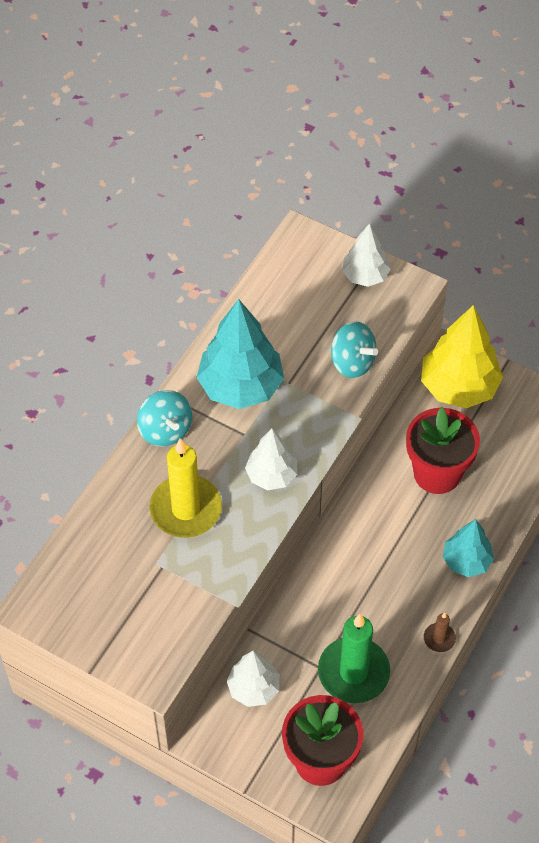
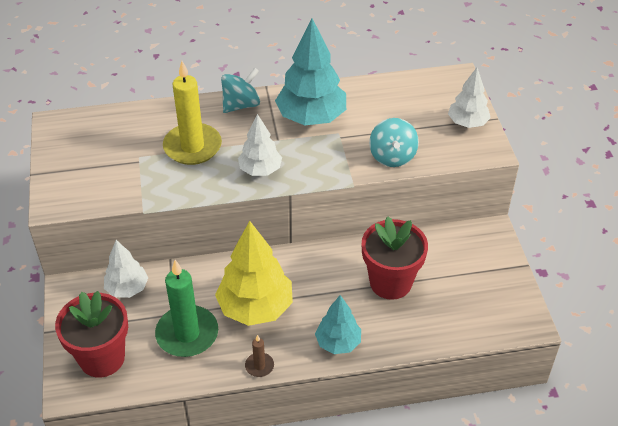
camera: 50 degrees right, 10 degrees down
(165, 430) = (241, 105): turquoise spinning top -> turquoise spinning top turned 150 degrees counterclockwise
(458, 387) = (472, 251): yellow tree -> yellow tree (255, 308)

